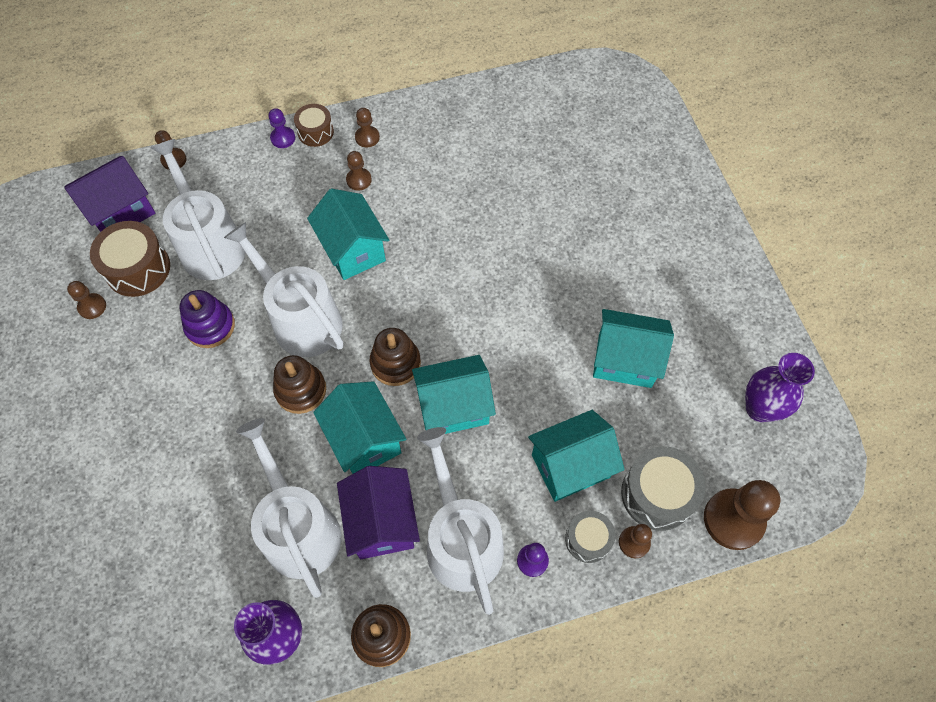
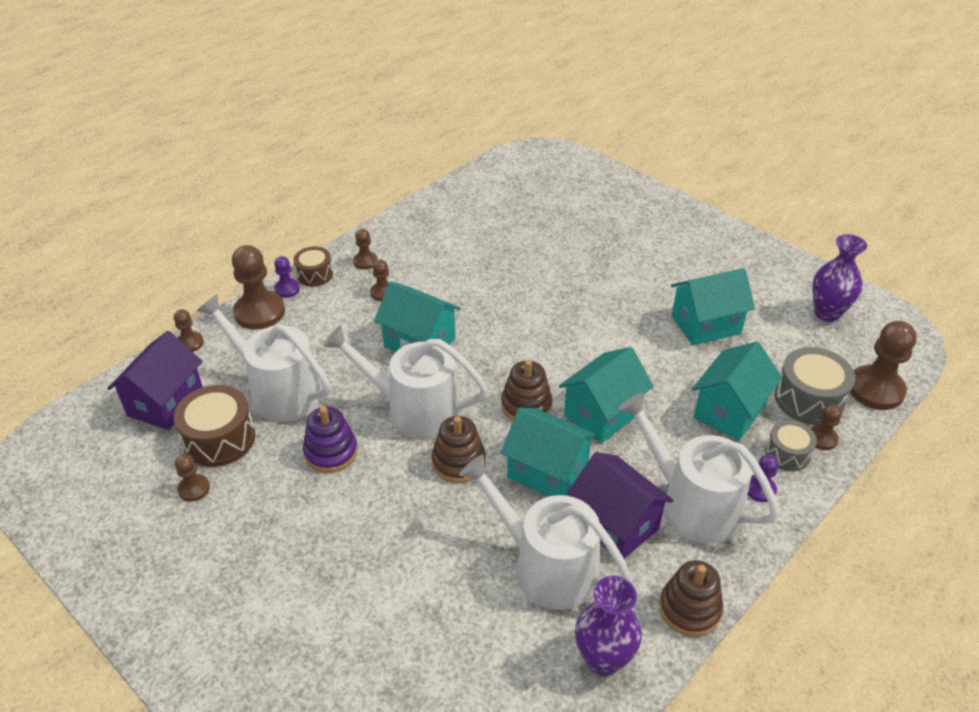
camera: 30 degrees left, 20 degrees down
(246, 153) = (259, 312): none -> brown pawn

